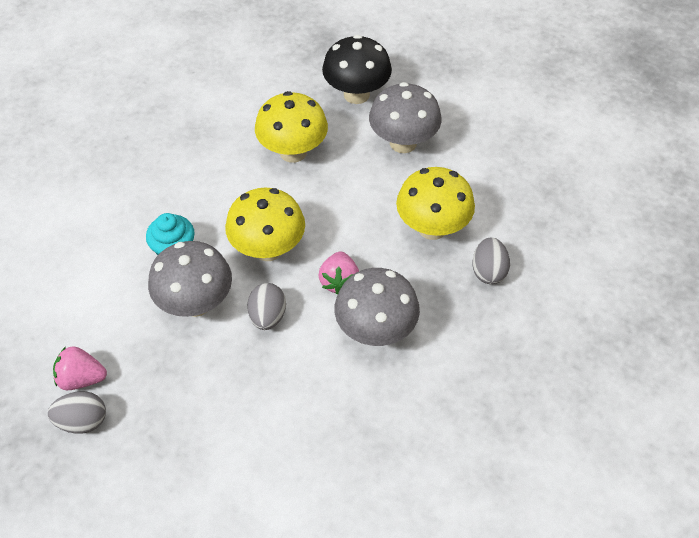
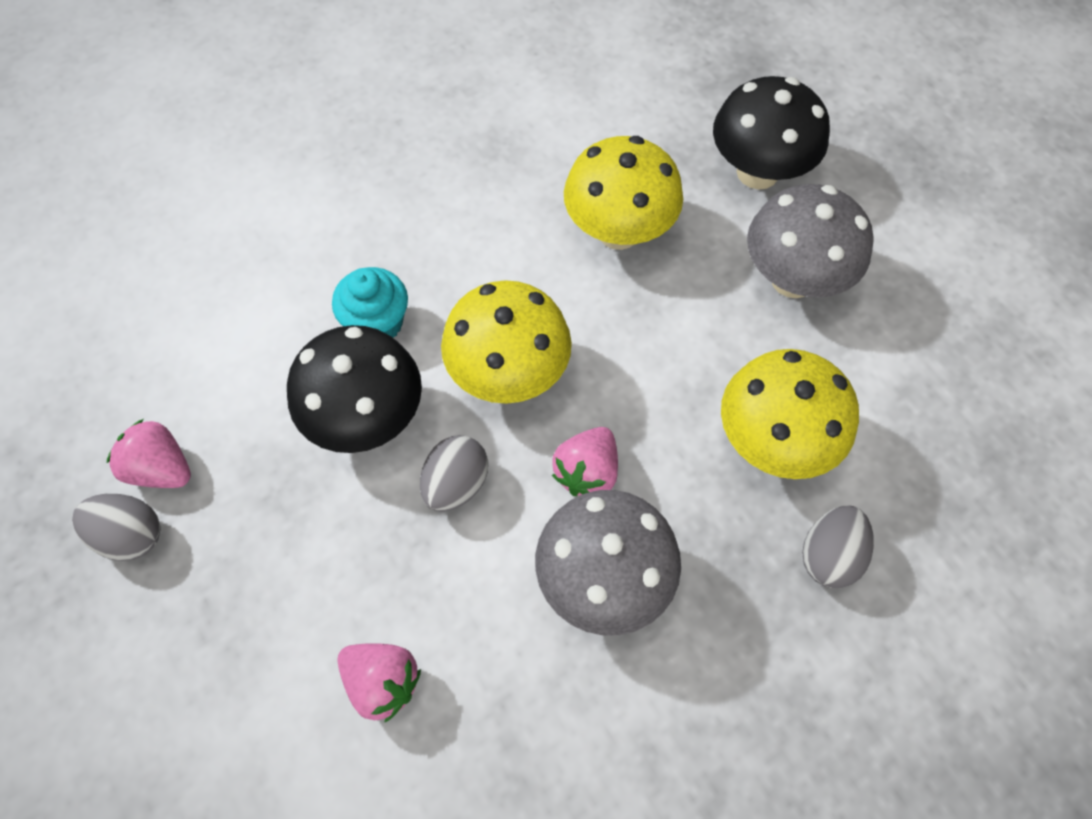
camera: 25 degrees right, 10 degrees up
(196, 303) = (367, 418): grey mushroom -> black mushroom
(279, 431) = (383, 681): none -> pink strawberry

